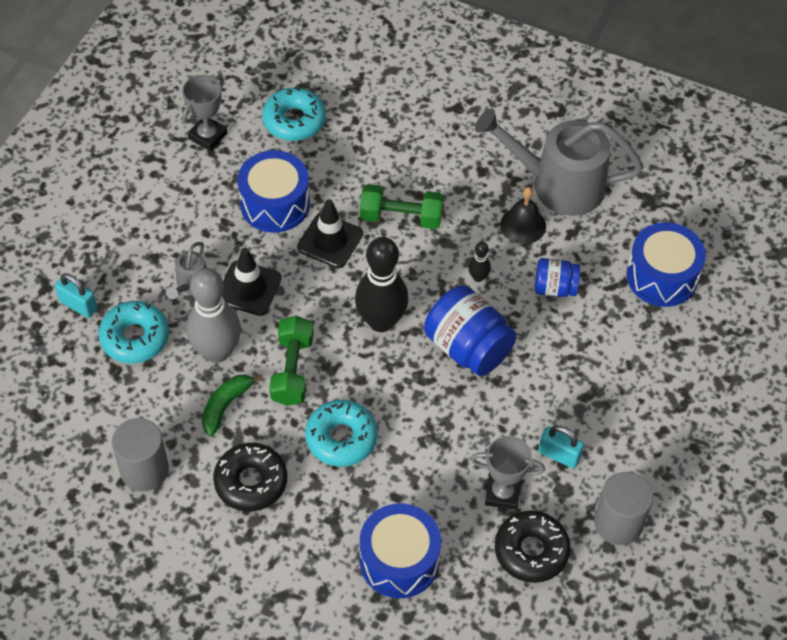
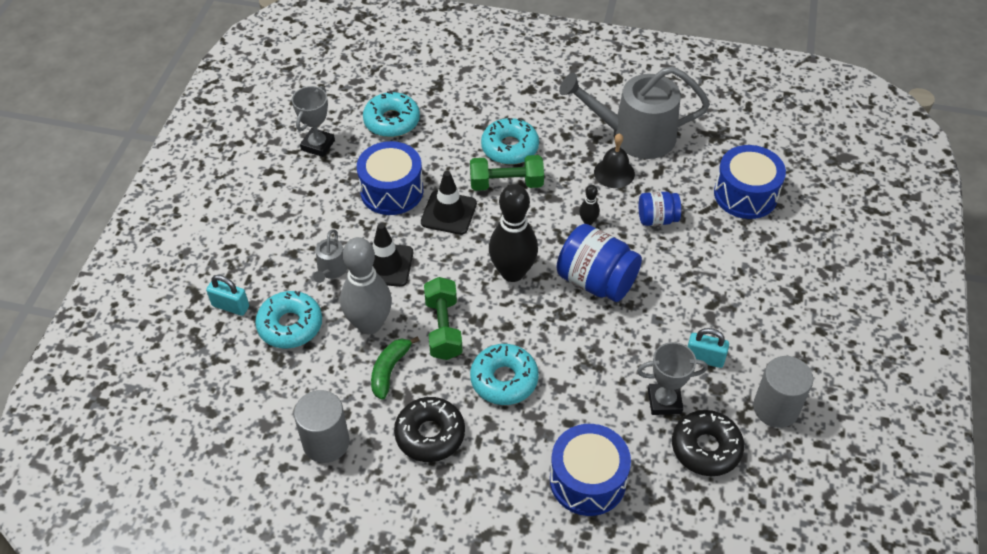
camera: 10 degrees left, 5 degrees down
(415, 175) = (510, 148): none -> turquoise donut

